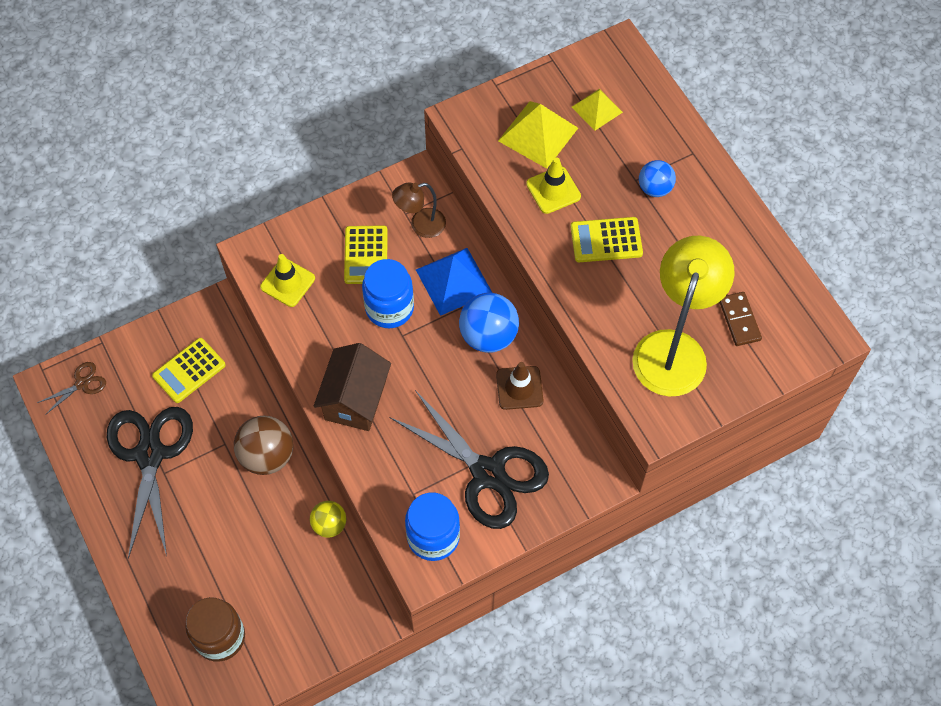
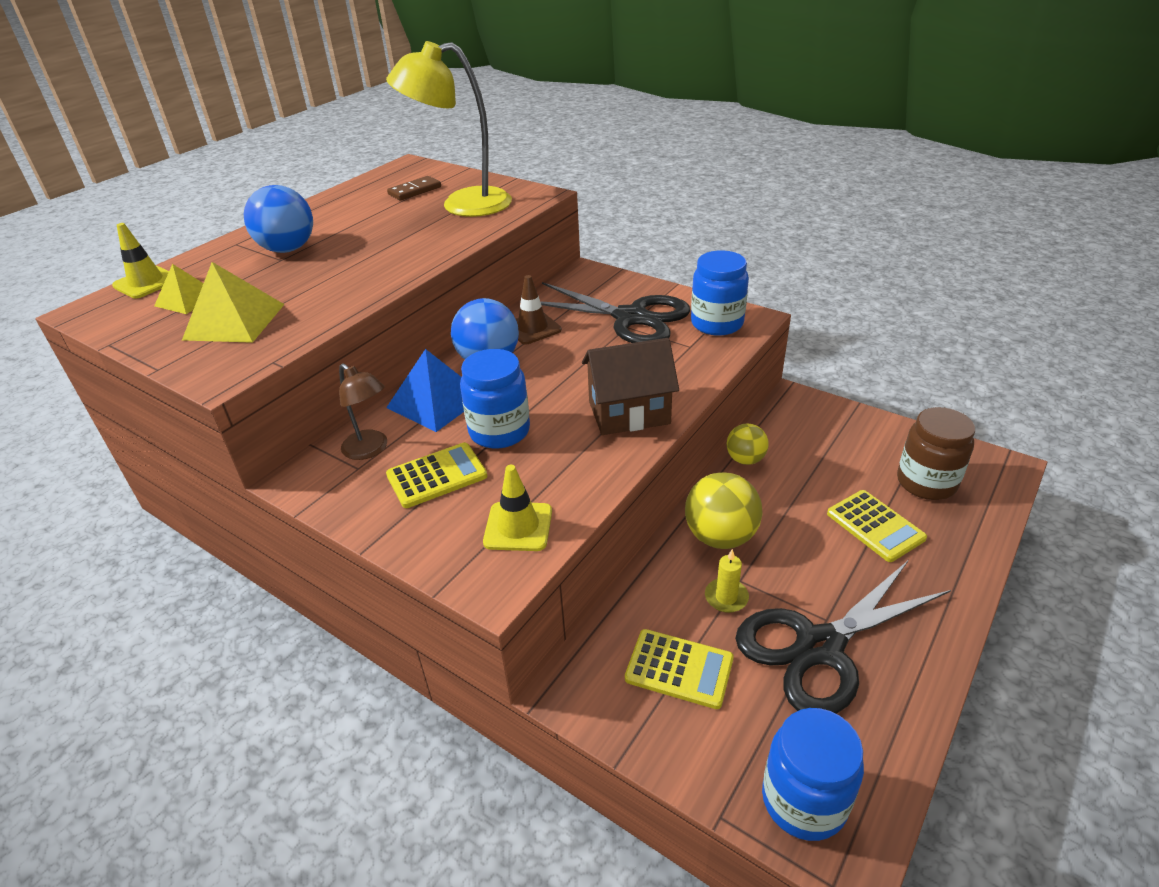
camera: 115 degrees left, 25 degrees down
(82, 384) = (804, 800): brown scissors -> blue jar
(218, 427) = (726, 597): none -> yellow candle
(267, 456) = (720, 536): brown ball -> yellow ball
(488, 473) = (630, 318): black scissors -> black scissors turned 105 degrees clockwise
(553, 190) = (313, 293): yellow traffic cone -> yellow traffic cone (146, 283)
(606, 240) = (364, 254): yellow calculator -> yellow calculator (875, 526)
(655, 188) = (288, 249): blue ball -> blue ball, size x1.64

